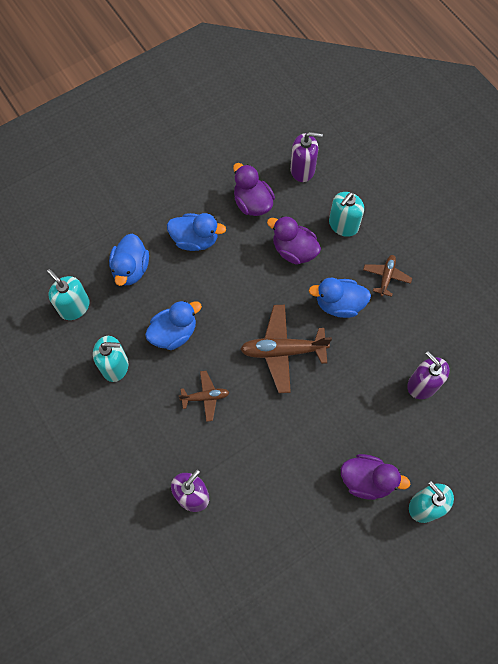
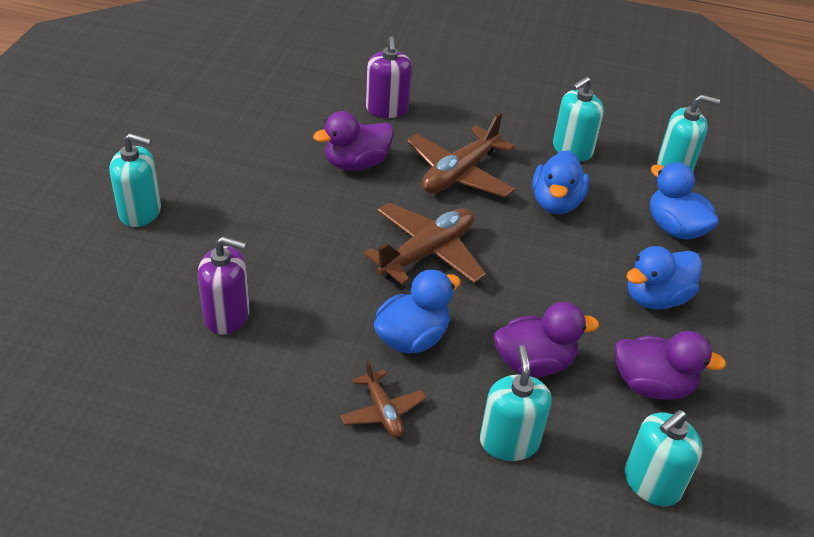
camera: 135 degrees right, 25 degrees down
(205, 397) = (459, 174): brown plane -> brown plane, size x1.81
(302, 169) = (651, 483): purple soap dispenser -> turquoise soap dispenser
(367, 480) = (224, 200): purple duck -> purple duck (356, 163)

